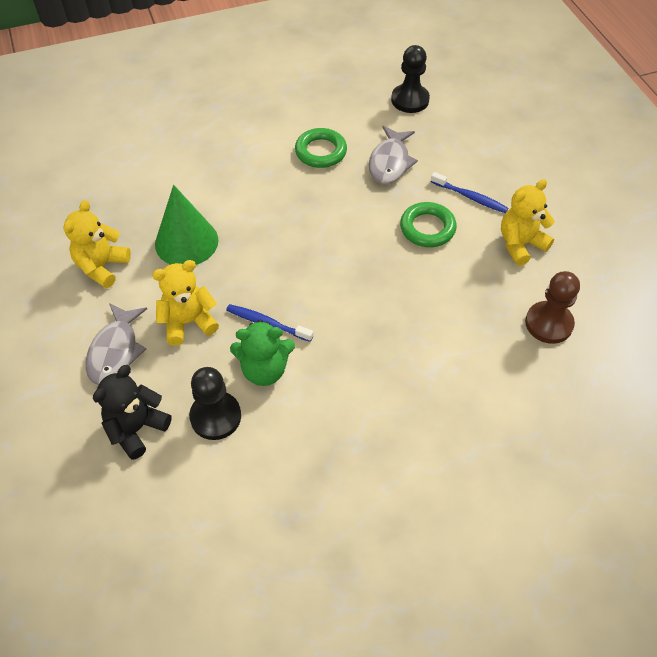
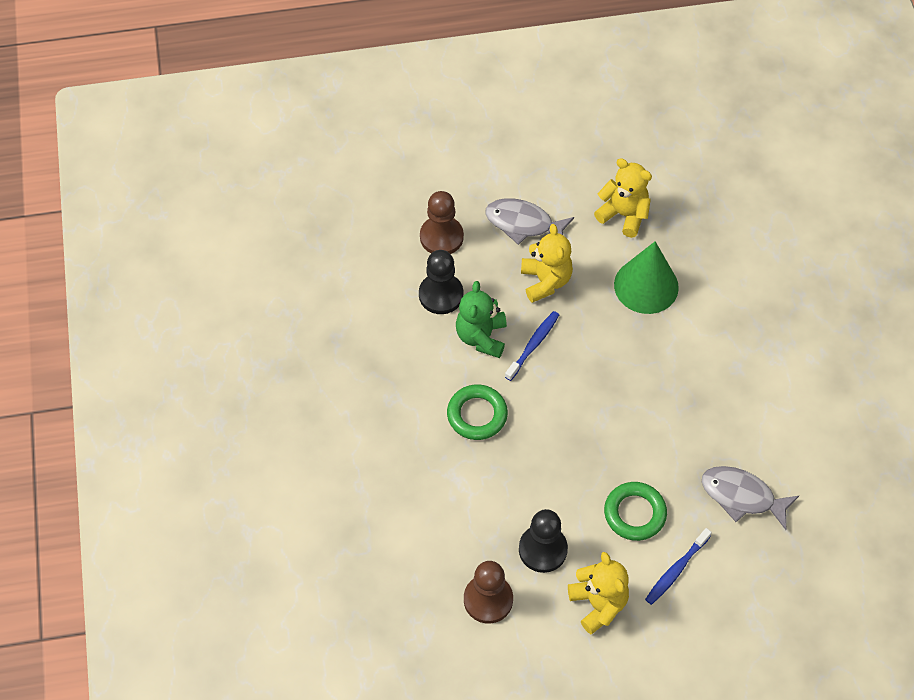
camera: 100 degrees right, 5 degrees up
(136, 428) = (441, 237): black teddy bear -> brown pawn
(321, 152) = (766, 426): green ring -> green ring (477, 415)
(410, 100) = (852, 542): black pawn -> black pawn (543, 549)

